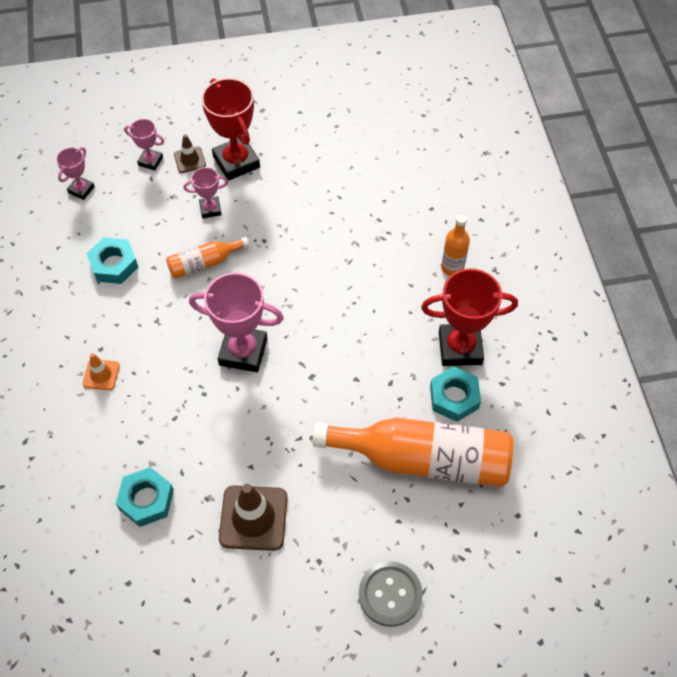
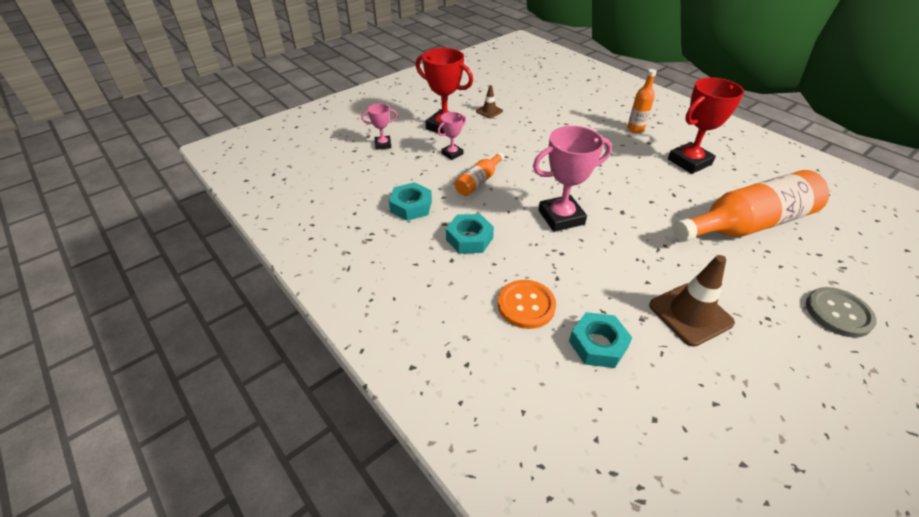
camera: 30 degrees left, 15 degrees down
(81, 190) = (343, 175): pink trophy -> none
(101, 375) = (469, 276): orange traffic cone -> none
(122, 431) = (526, 305): none -> orange button
(190, 160) = (411, 135): brown traffic cone -> brown traffic cone (489, 111)
(454, 397) = (719, 186): turquoise nut -> turquoise nut (469, 238)

